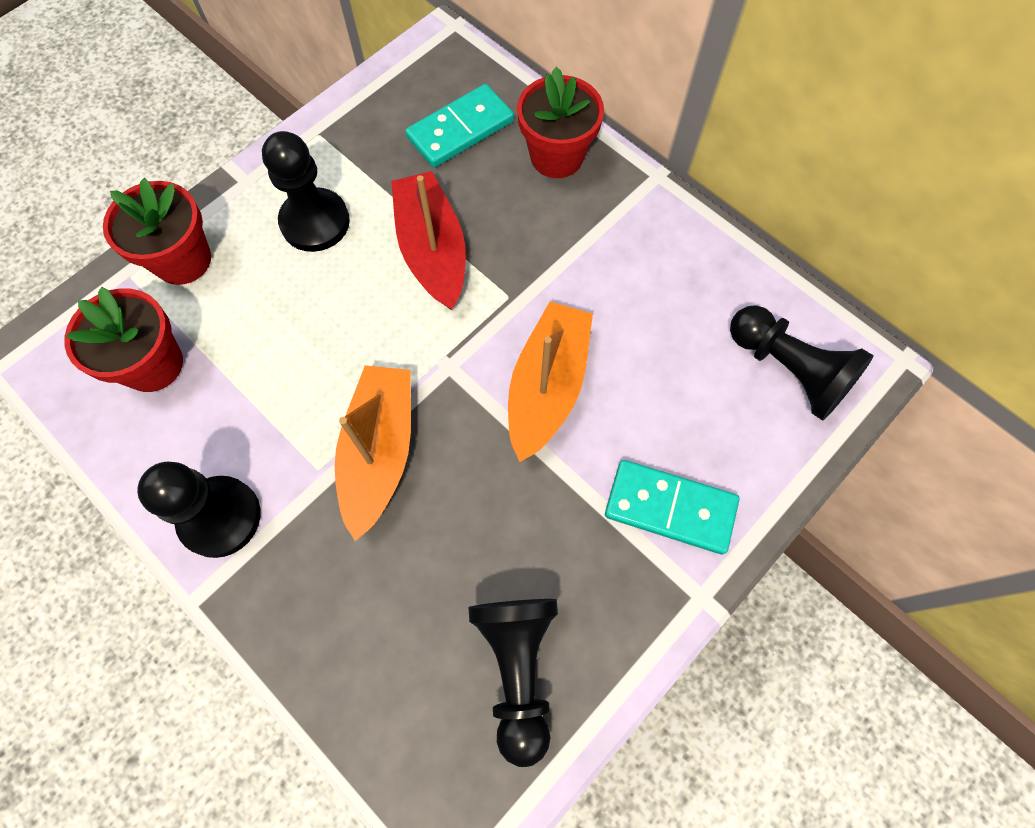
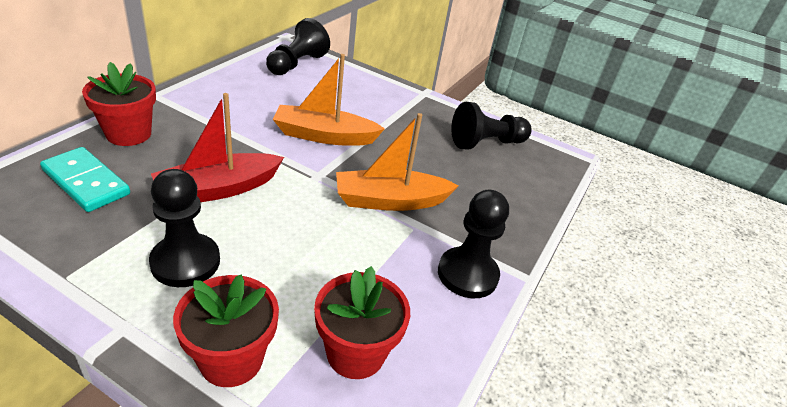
camera: 110 degrees left, 30 degrees down
(670, 508) = (384, 99): turquoise domino -> none

